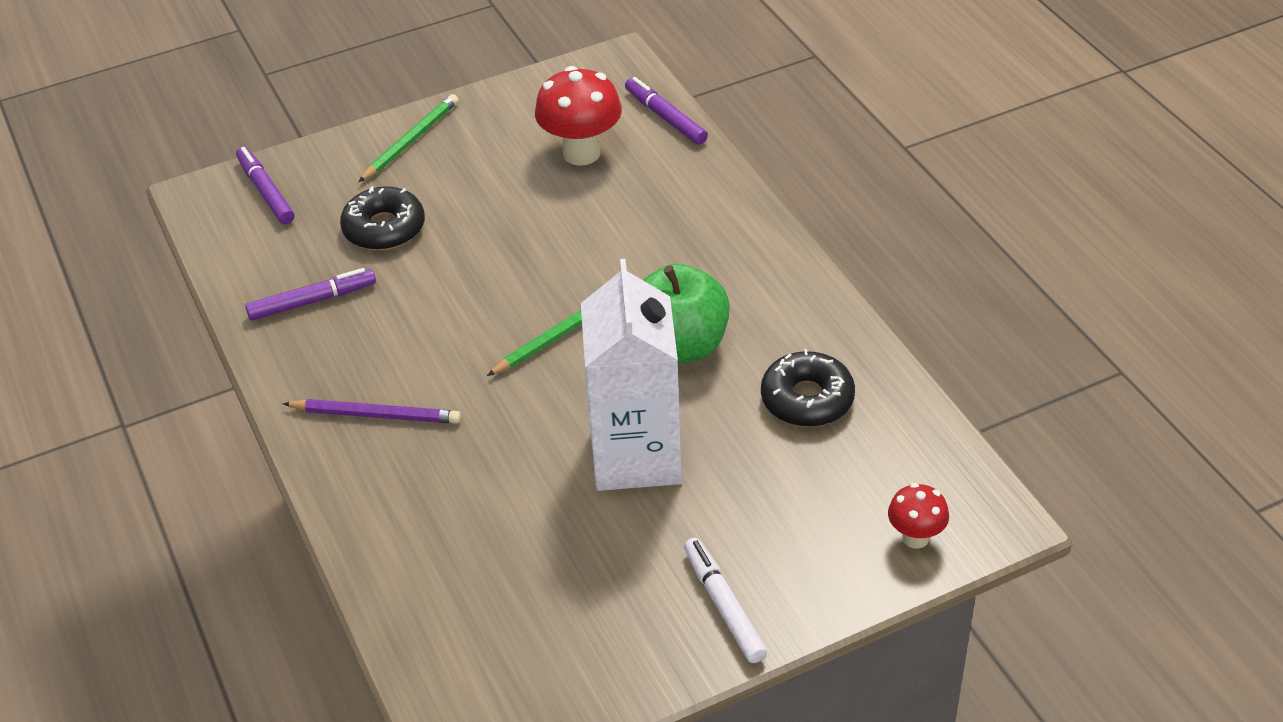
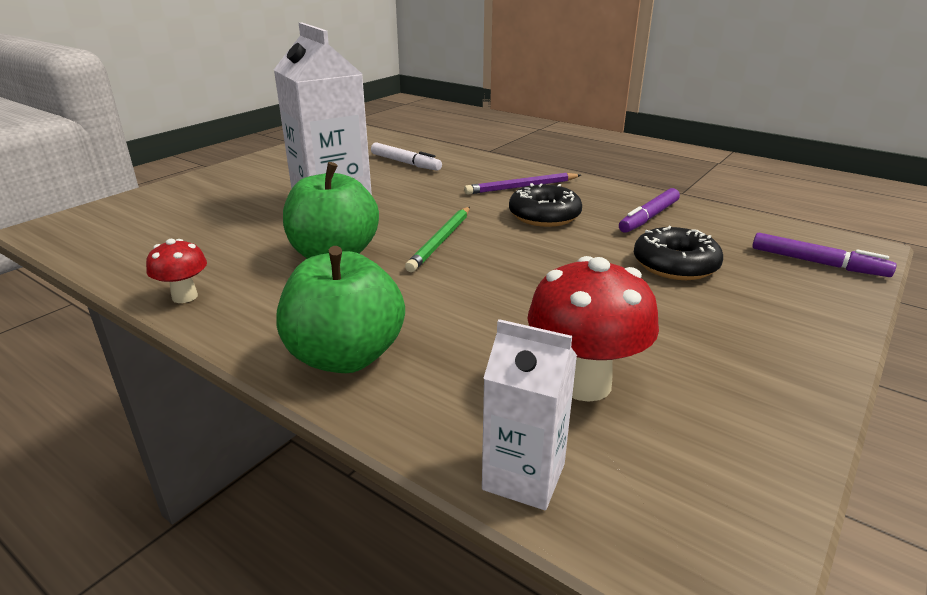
camera: 150 degrees right, 15 degrees down
(411, 141) = (785, 338): green pencil -> none
(665, 117) = (523, 477): purple marker -> white carton
(723, 221) = (345, 356): none -> green apple
(723, 606) = (245, 173): white marker -> white marker (405, 163)
(807, 399) = (207, 251): black donut -> black donut (544, 216)
(915, 538) = (116, 211): red mushroom -> red mushroom (185, 297)

